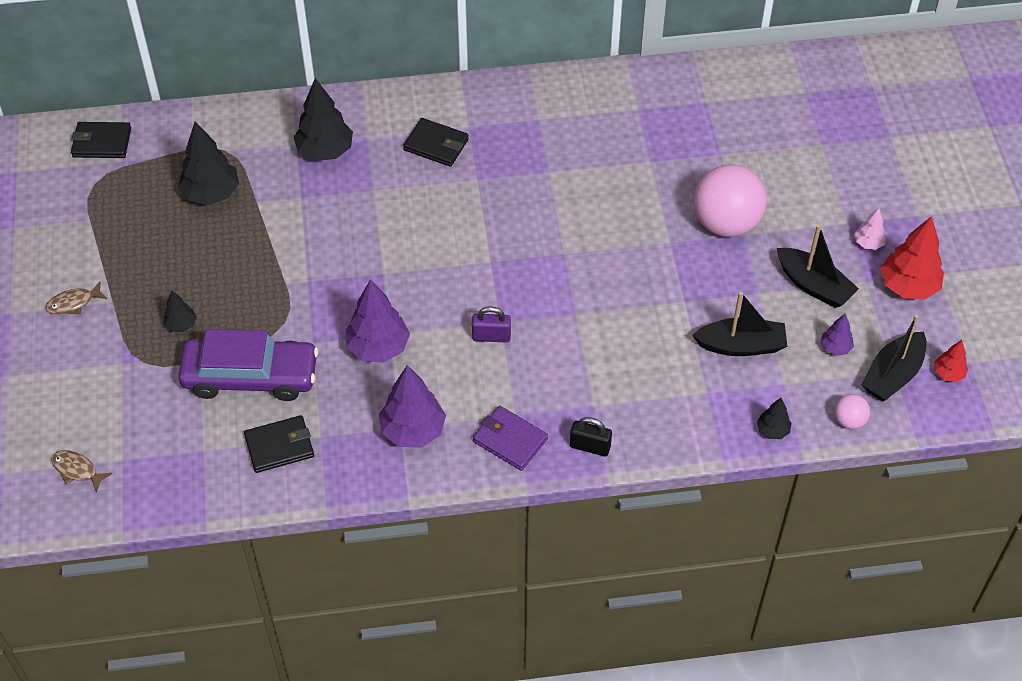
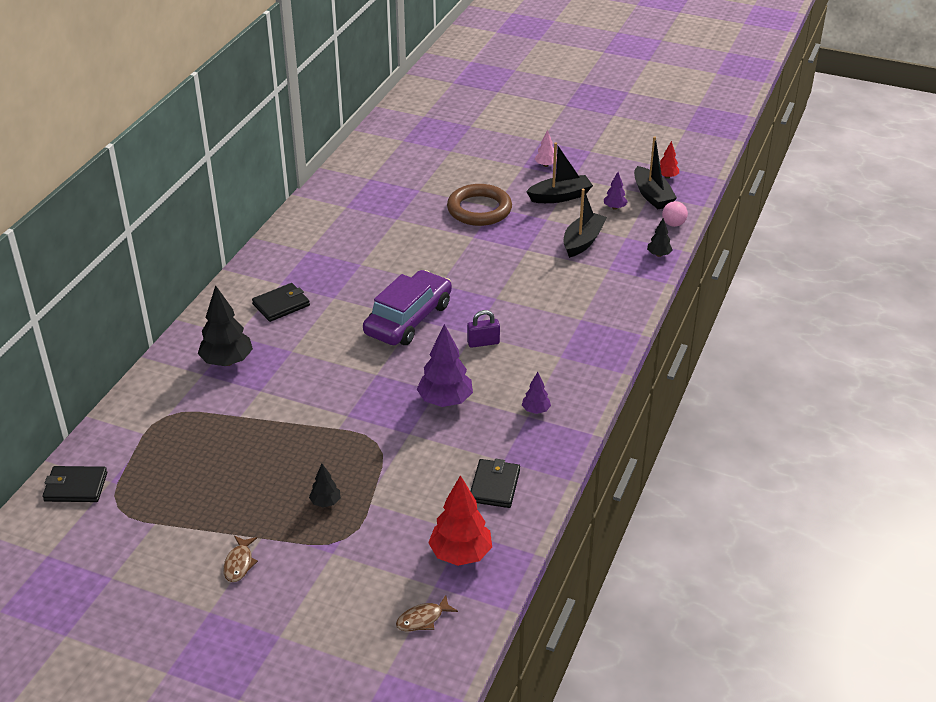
camera: 60 degrees left, 15 degrees down
(101, 142) = (75, 487): black wallet -> black wallet turned 60 degrees clockwise
(211, 194) = (204, 438): black tree -> none
(250, 376) = (413, 479): purple car -> purple car (408, 319)
(413, 431) = (536, 410): purple tree -> purple tree, size x0.52
(491, 336) = (483, 342): purple padlock -> purple padlock turned 45 degrees clockwise
(510, 440) = (580, 367): purple wallet -> none
(590, 446) = (614, 333): black padlock -> none
(726, 223) = (479, 209): pink ball -> brown ring
(908, 286) = (591, 164): red tree -> red tree (460, 554)

